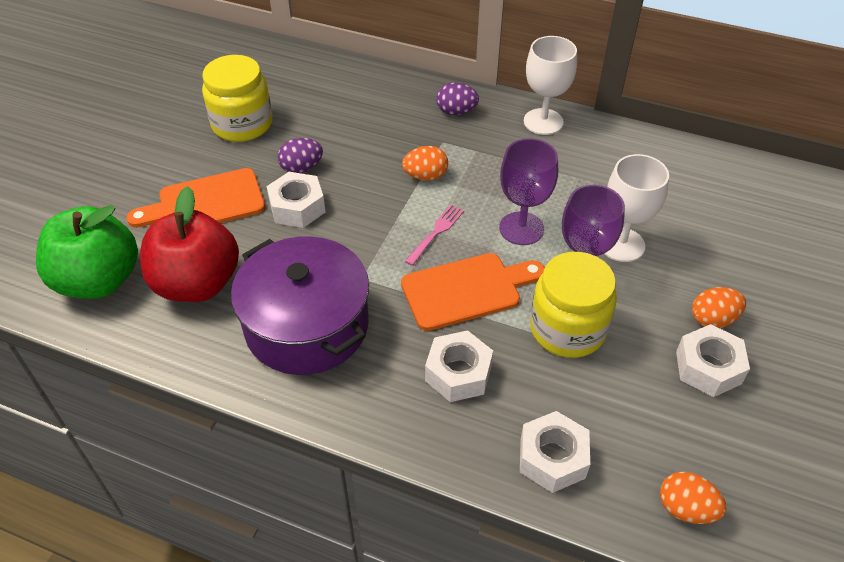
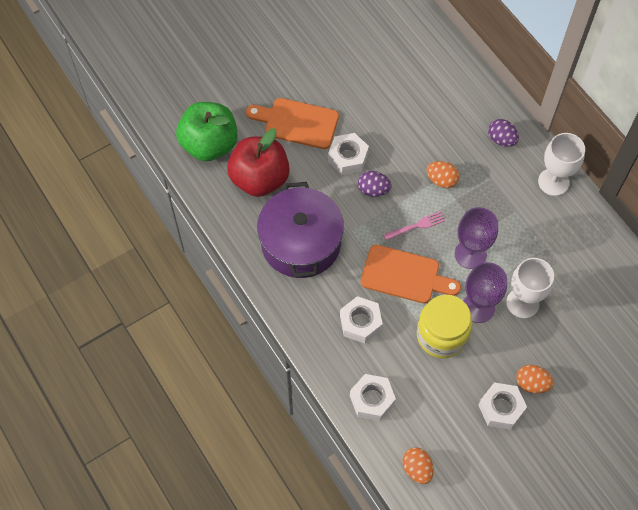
camera: 35 degrees right, 15 degrees up
(242, 124) = (356, 71): yellow jar -> none
(301, 168) = (370, 129): purple egg -> purple egg (373, 190)

